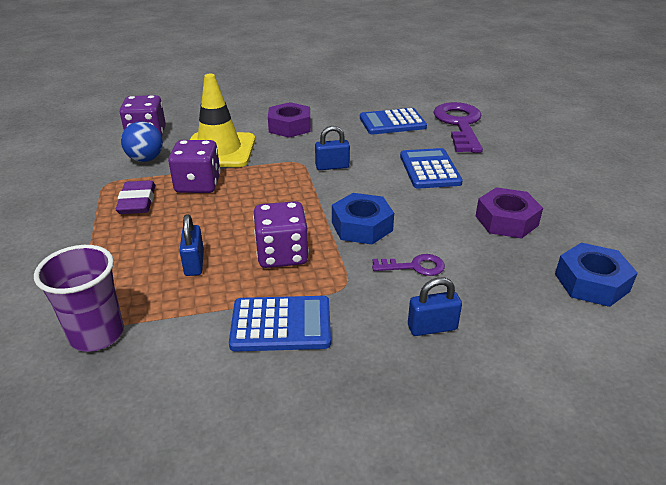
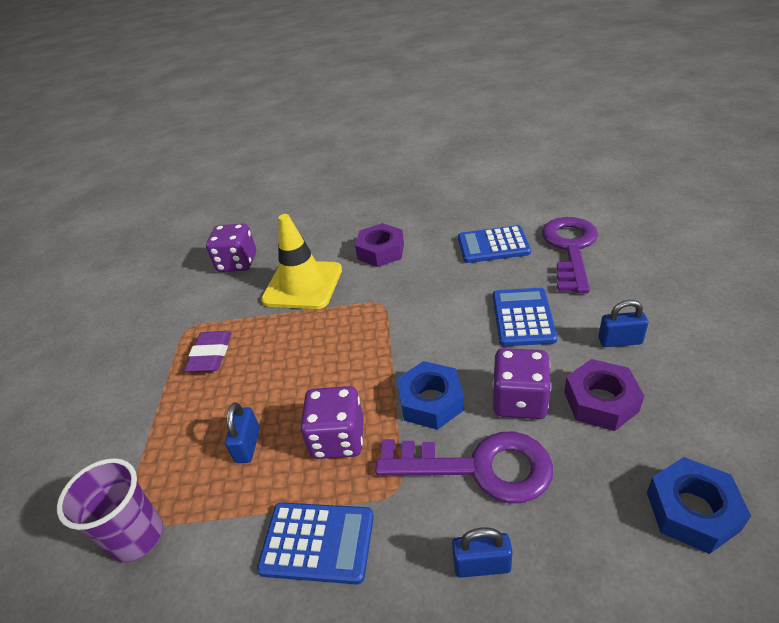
camera: 15 degrees right, 5 degrees up
(146, 159) = (230, 296): blue ball -> none
(198, 185) = (273, 333): purple dice -> purple dice (519, 400)
(332, 166) = (415, 310): blue padlock -> blue padlock (620, 341)
(414, 266) = (478, 467): purple key -> purple key, size x2.13

